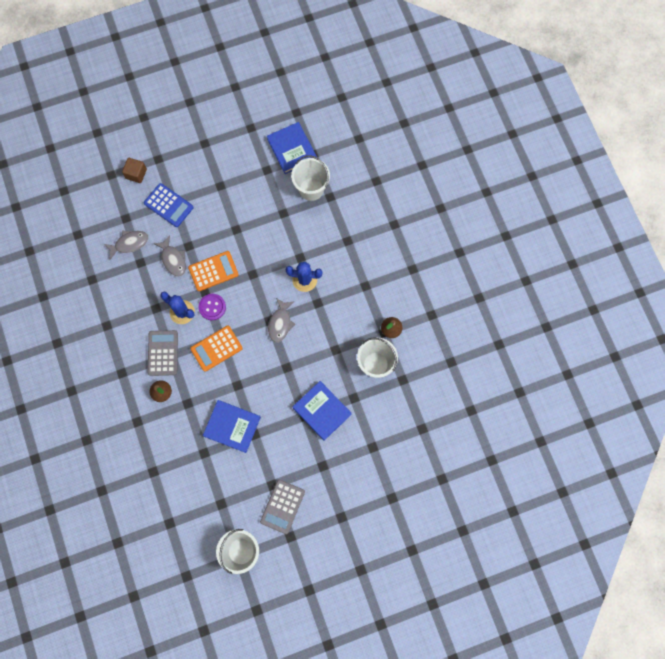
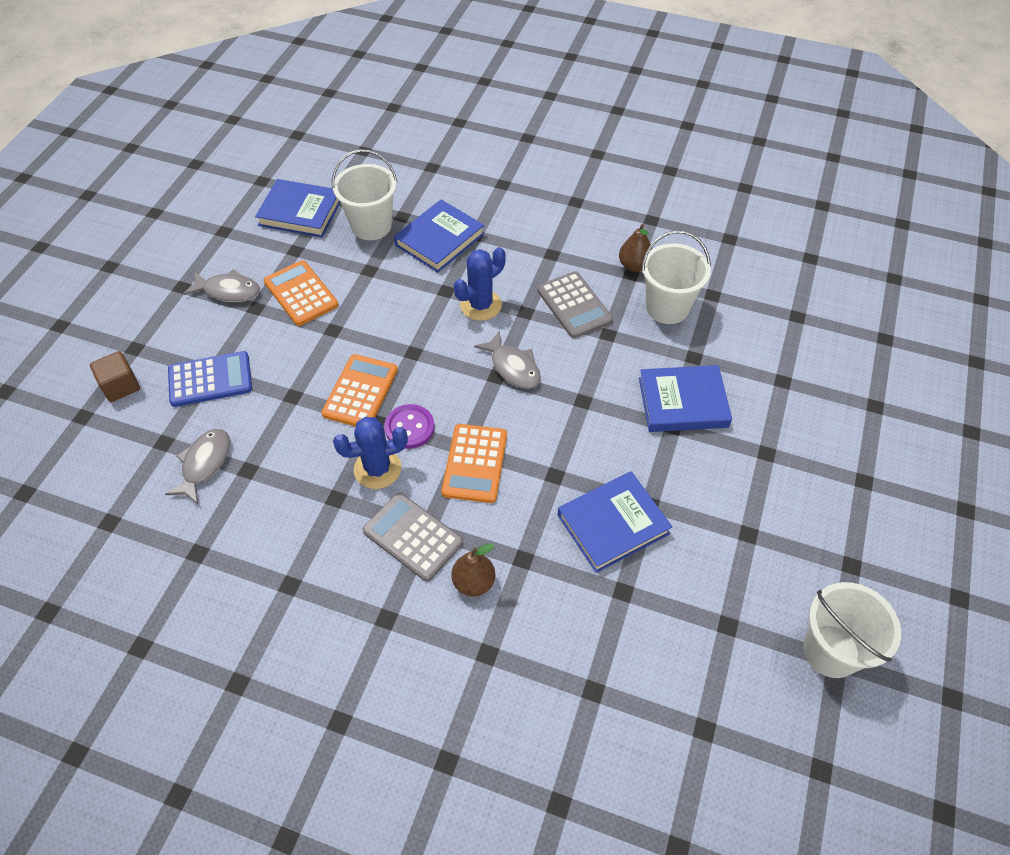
camera: 50 degrees left, 20 degrees down
(173, 259) = (290, 426): grey fish -> grey fish (228, 291)
(244, 197) = (301, 293): none -> orange calculator
(282, 506) = (794, 543): grey calculator -> grey calculator (574, 305)
(329, 227) = (439, 239): none -> blue book

